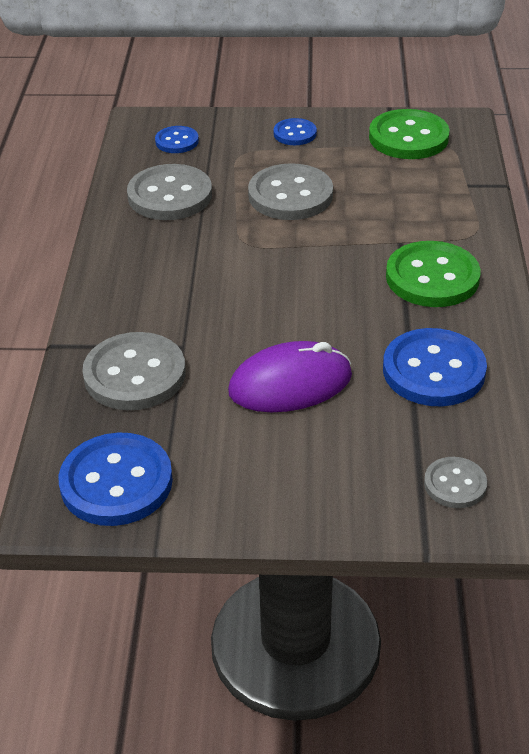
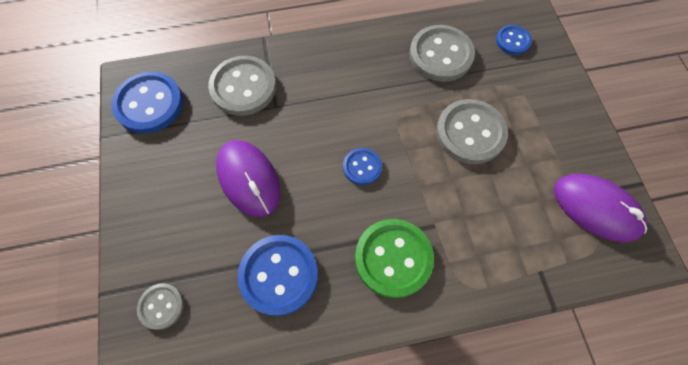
camera: 75 degrees right, 25 degrees up
(295, 134) = (560, 117): blue button -> blue button (362, 167)
(408, 137) = (596, 208): green button -> purple mouse

